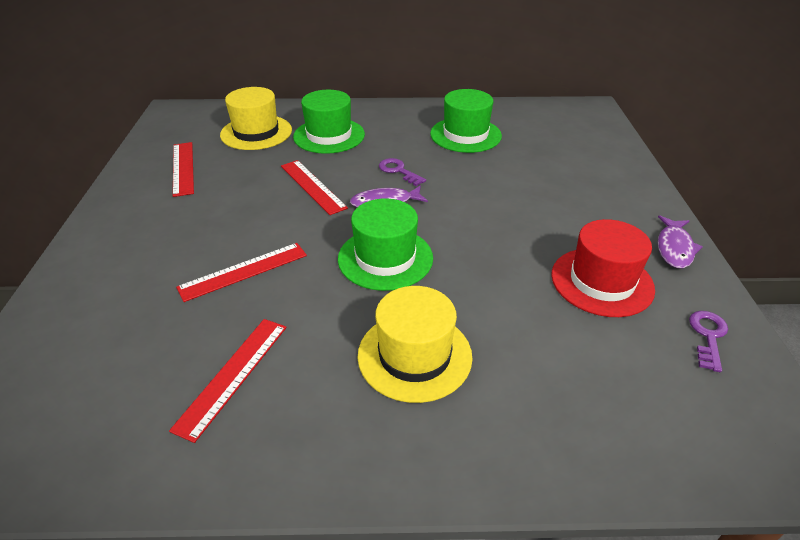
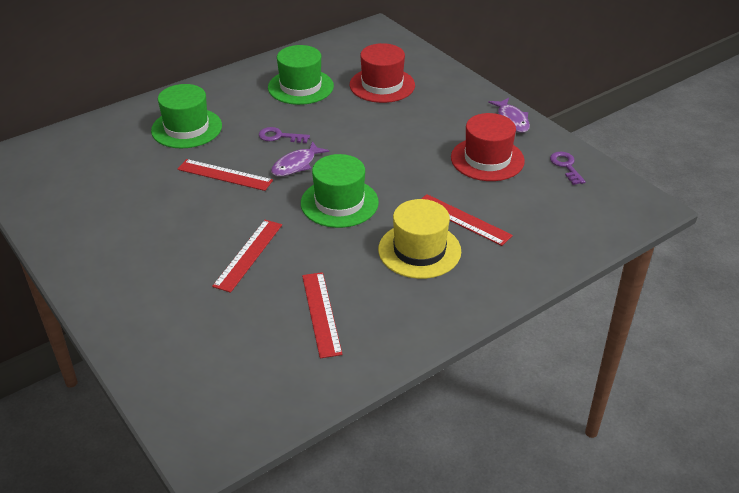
camera: 35 degrees left, 0 degrees up
(183, 168) = (89, 205): red ruler -> red ruler (463, 219)
(256, 132) = (115, 149): yellow hat -> none
(549, 159) = (382, 85): none -> red hat

